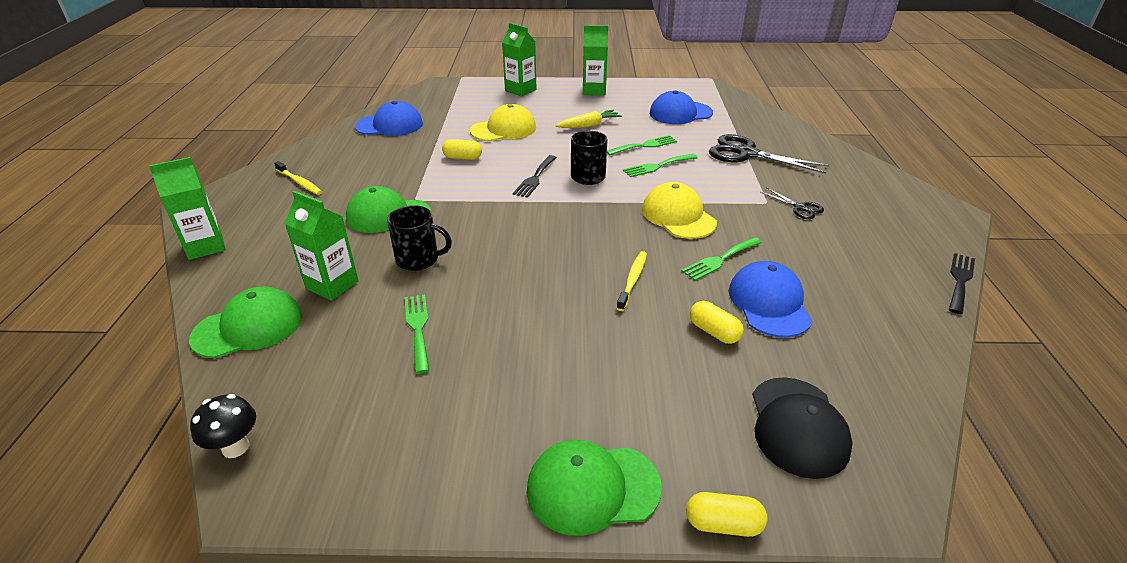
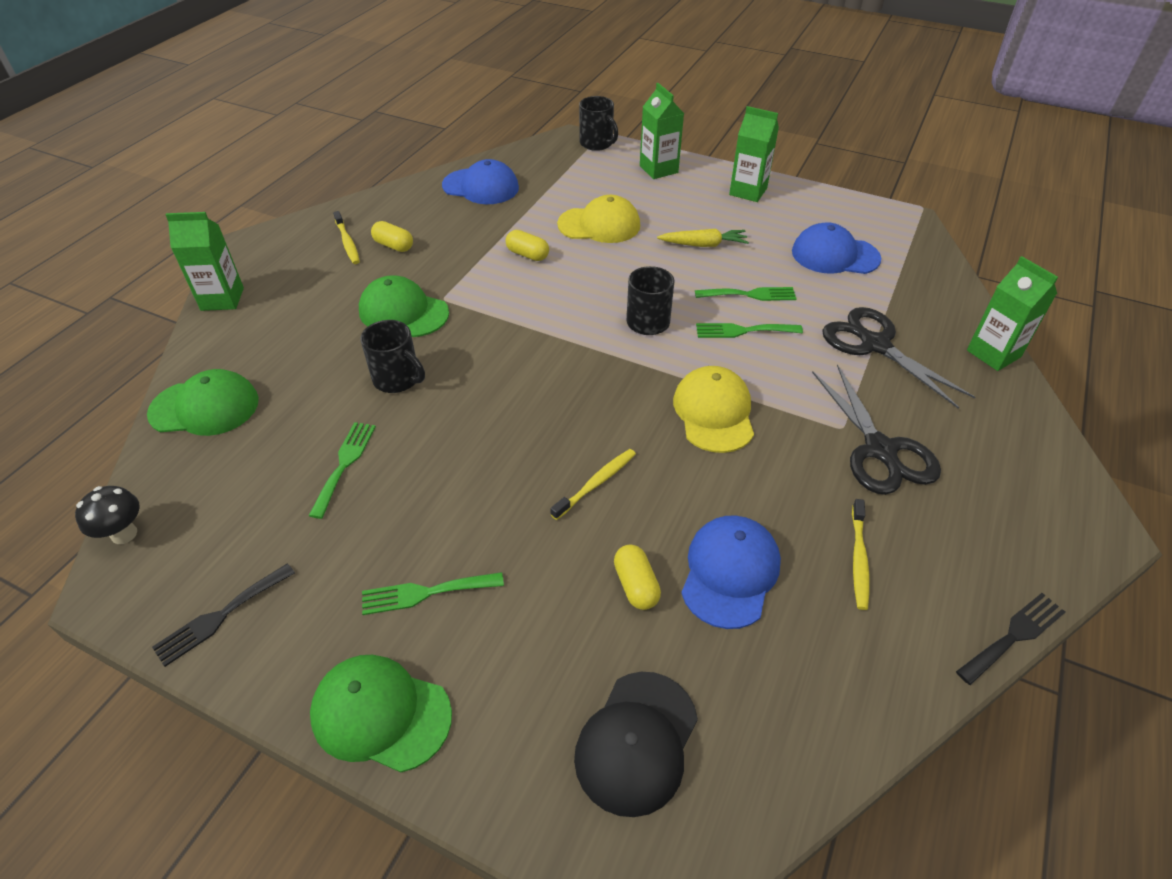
camera: 25 degrees right, 10 degrees up
(332, 285) = (301, 383): green carton -> green carton (993, 353)
(462, 84) = (597, 143): none -> black mug
(535, 178) = (587, 306): black fork -> black fork (220, 616)
(720, 260) = (717, 491): green fork -> green fork (426, 593)
(723, 524) = (473, 813): yellow capsule -> yellow capsule (394, 246)
(800, 208) = (880, 450): black scissors -> black scissors, size x1.98
(840, 269) = (858, 559): none -> yellow toothbrush

